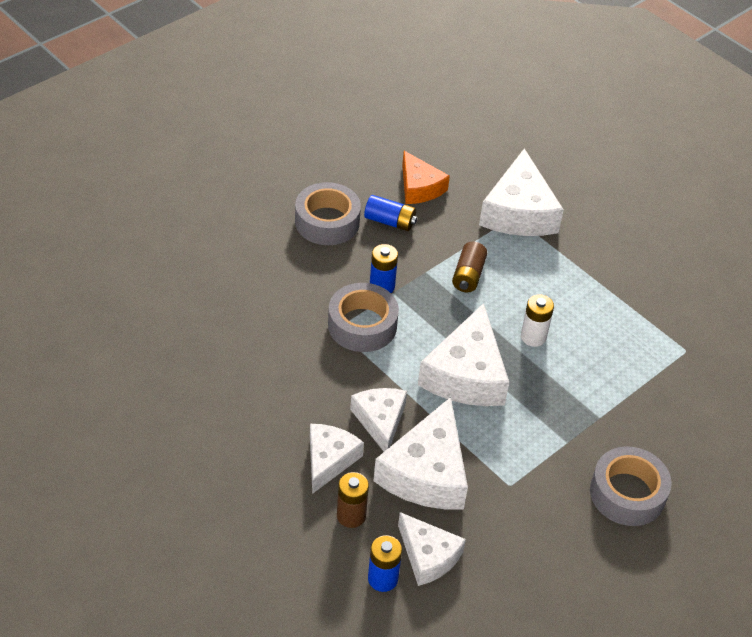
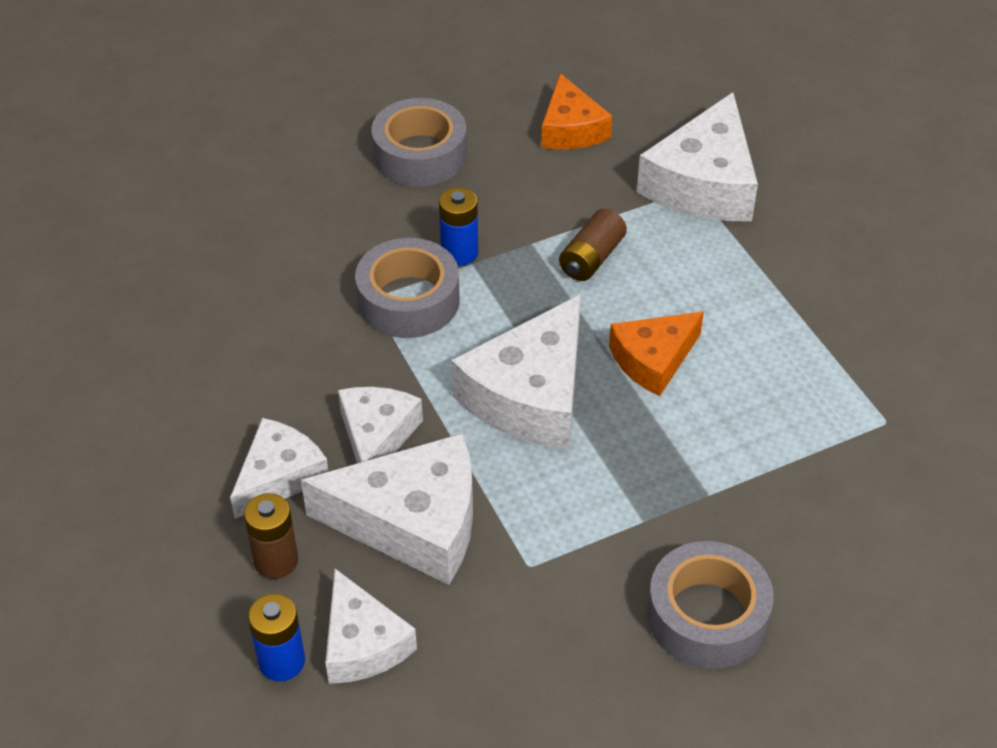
camera: 20 degrees right, 0 degrees up
(390, 221) = (509, 167): blue battery -> none
(427, 472) = (412, 522): white cheese -> white cheese turned 120 degrees counterclockwise
(533, 337) = (653, 360): white battery -> orange cheese

